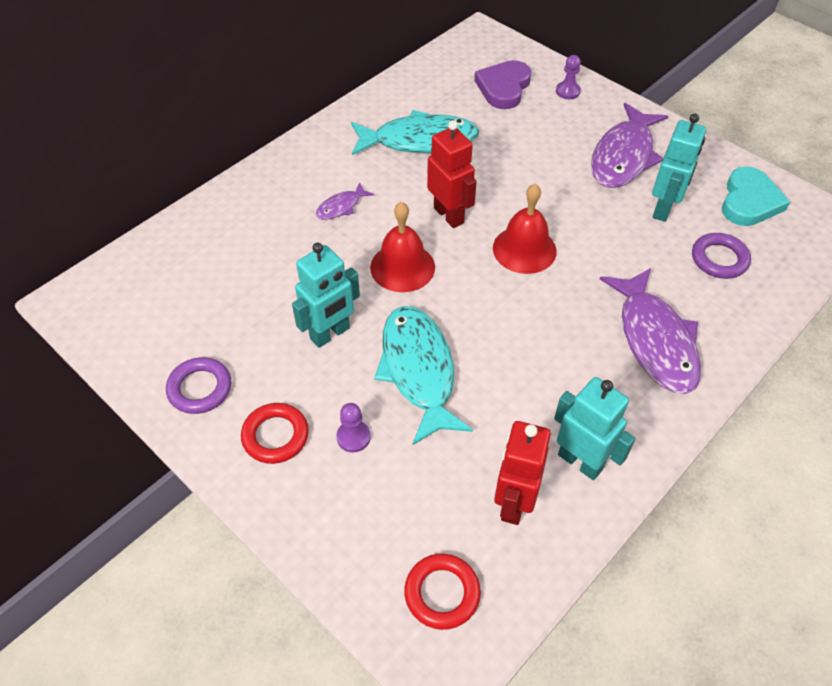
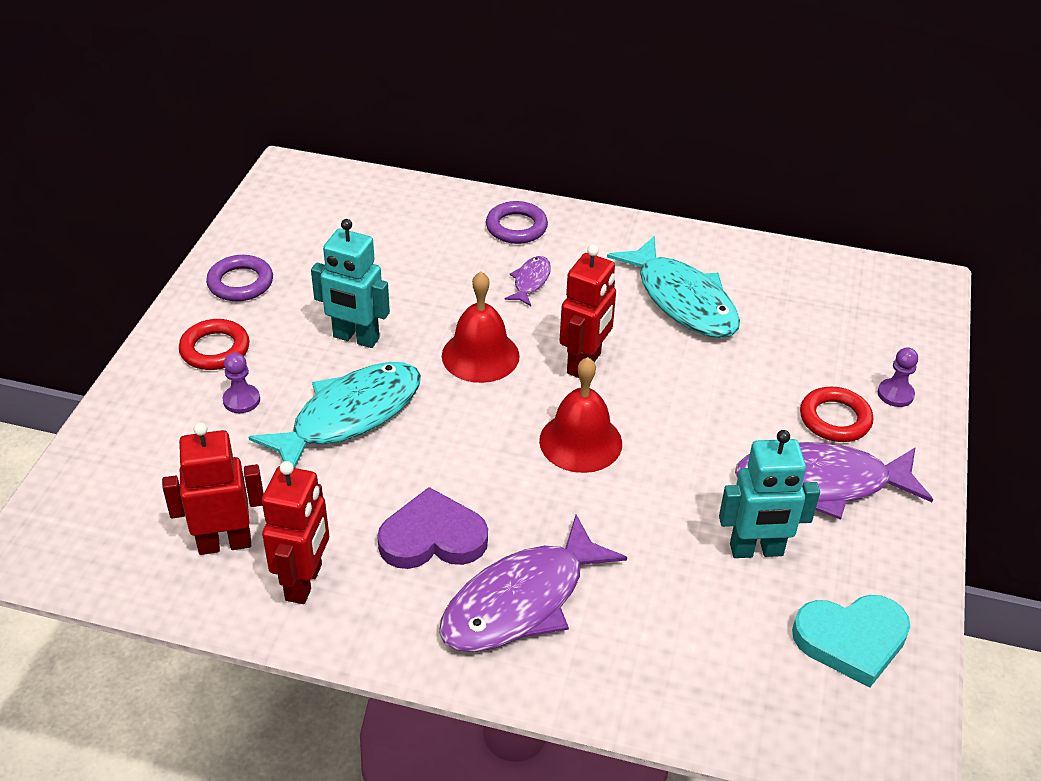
camera: 60 degrees right, 10 degrees down
(341, 207) = (530, 281): purple fish -> purple fish turned 90 degrees clockwise
(442, 593) = (98, 523): red ring -> red ring (835, 419)
(503, 87) = (843, 336): purple heart -> purple heart (432, 537)
(580, 461) = (304, 582): turquoise robot -> red robot
(719, 259) = (709, 632): purple ring -> purple ring (516, 227)

